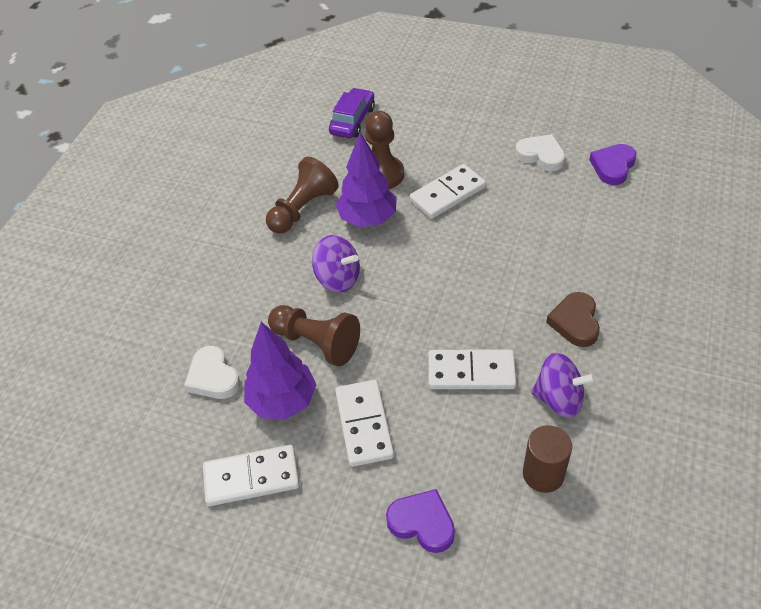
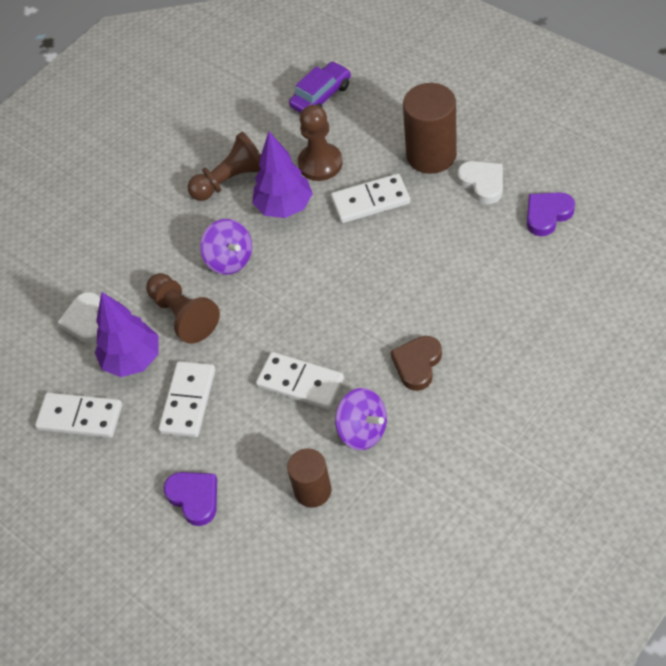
camera: 25 degrees right, 5 degrees up
(481, 144) = (431, 155): none -> brown cylinder

